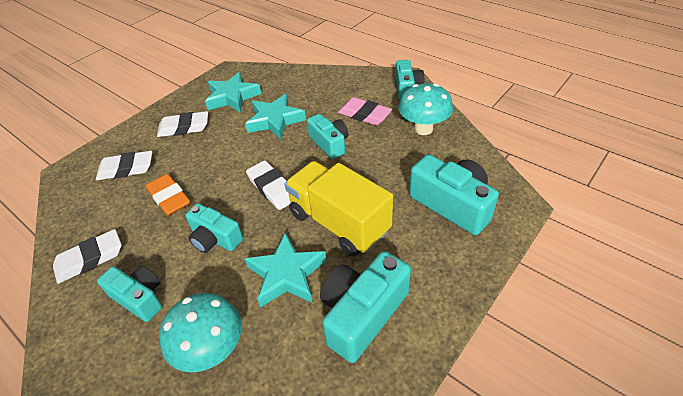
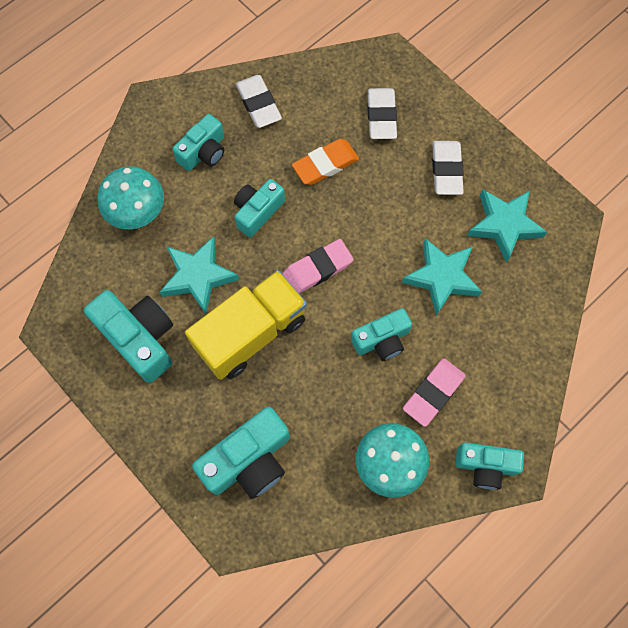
camera: 95 degrees right, 25 degrees up
(272, 188) = (317, 269): white eraser -> pink eraser

